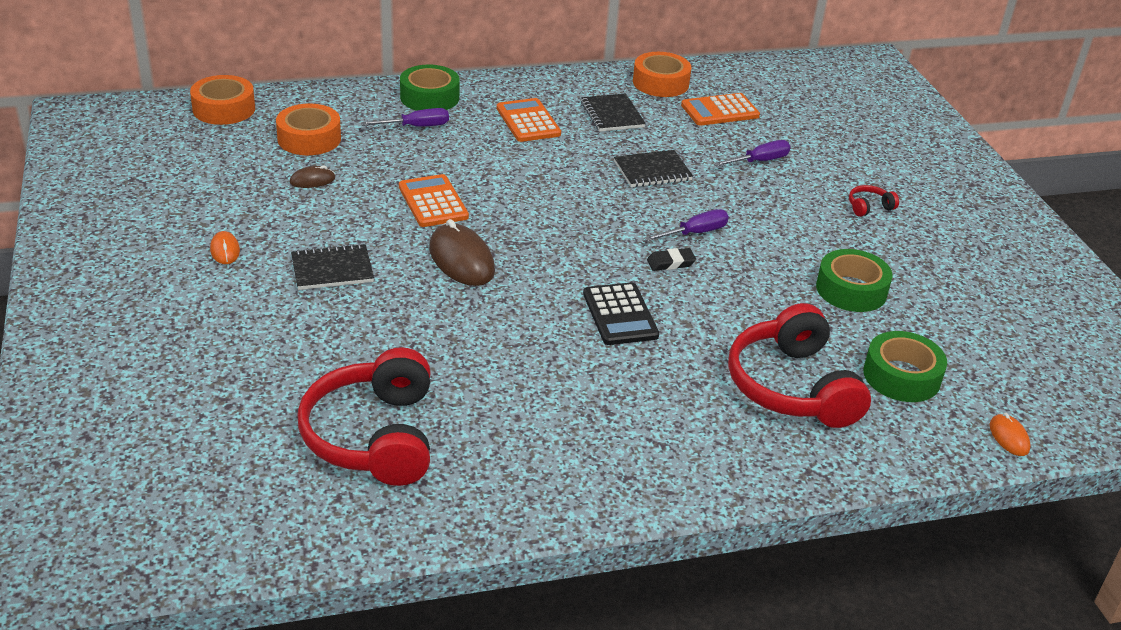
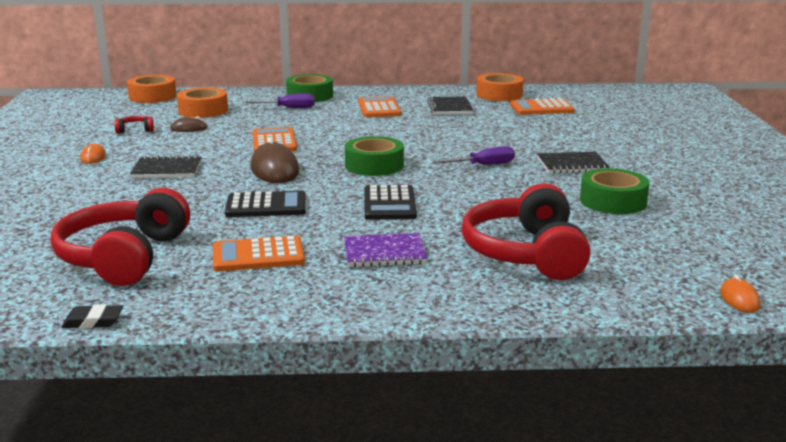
camera: 15 degrees right, 15 degrees down
(485, 330) = (266, 206): none -> black calculator
(519, 419) = (258, 256): none -> orange calculator
(650, 401) = (384, 253): none -> purple notebook
(652, 171) = (466, 134): black notebook -> black notebook (572, 165)
(671, 263) = (453, 179): black eraser -> black eraser (93, 321)
(759, 161) = (562, 132): purple screwdriver -> none
(869, 207) = (651, 159): red headphones -> red headphones (135, 130)
(901, 376) = (640, 253): green tape -> green tape (374, 165)

